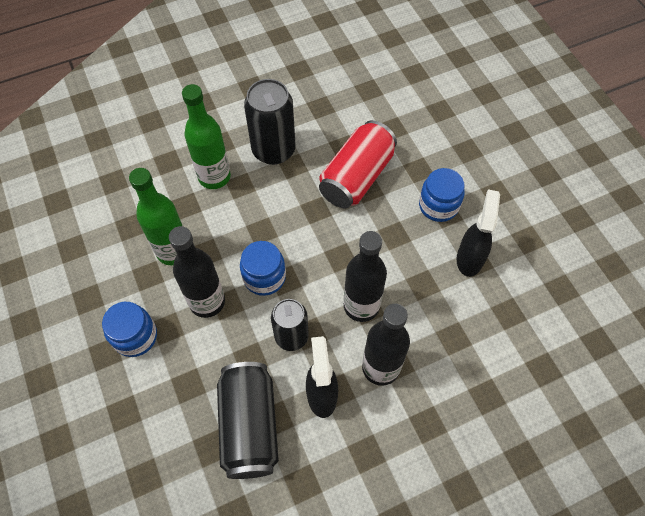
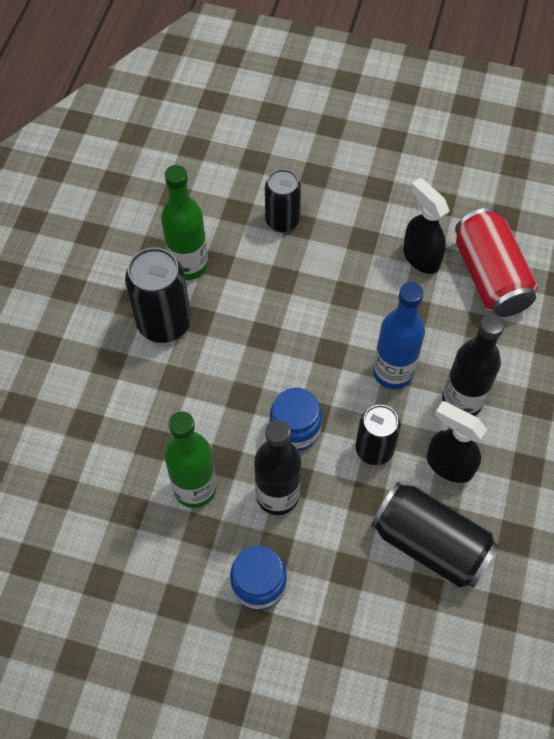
camera: 50 degrees left, 0 degrees up
(214, 177) = (144, 395): green bottle -> green bottle (189, 265)
(356, 177) = (260, 278): red can -> red can (490, 277)
(361, 306) = (393, 372): black bottle -> blue bottle
(412, 158) = (282, 221): none -> black can
(438, 205) = (349, 239): blue jar -> none

